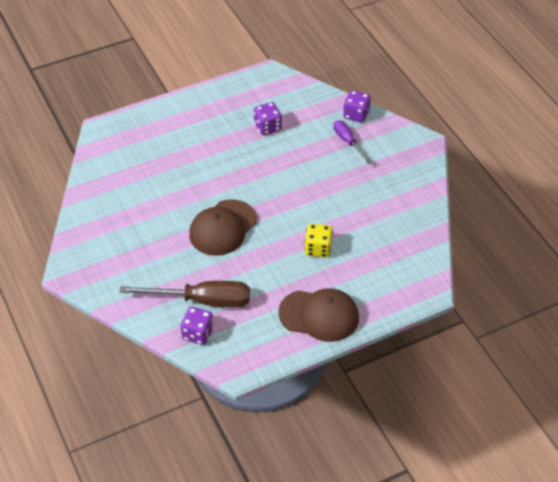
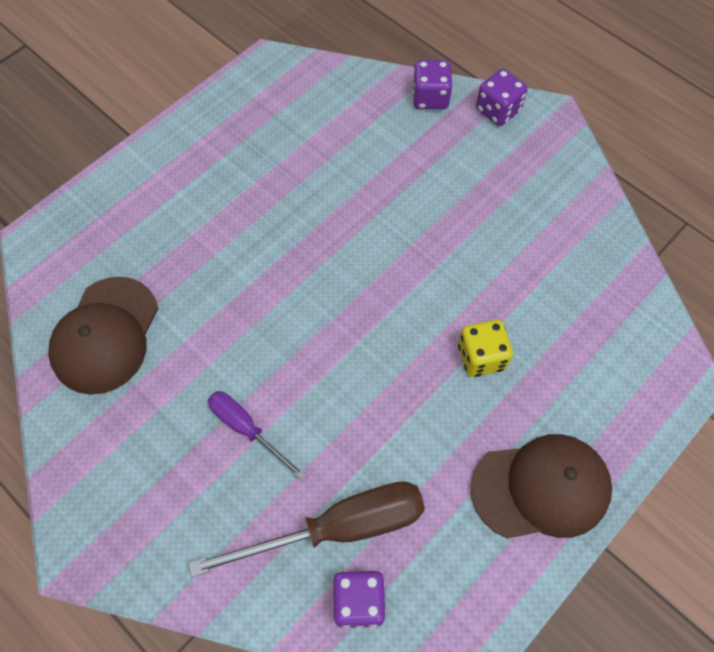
camera: 20 degrees left, 15 degrees up
(223, 228) = (313, 368): brown cap -> brown cap (105, 335)
(267, 127) = (306, 158): purple dice -> purple dice (498, 110)
(348, 142) = (440, 148): purple screwdriver -> purple screwdriver (247, 429)

